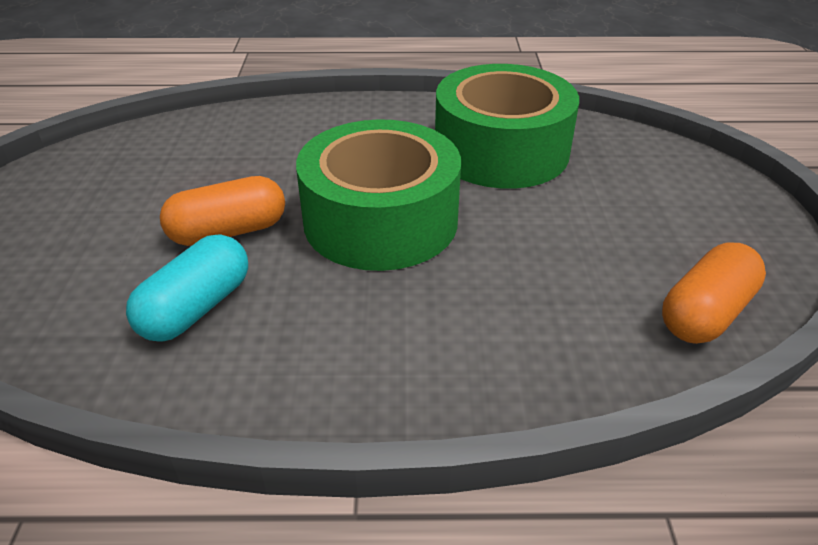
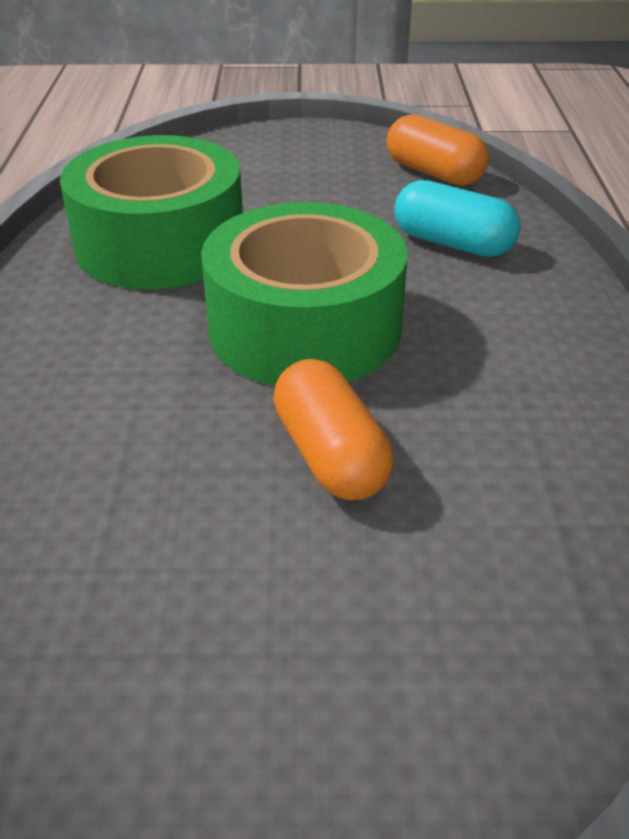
camera: 90 degrees left, 0 degrees up
(196, 308) = (493, 462): turquoise capsule -> turquoise capsule (453, 243)

